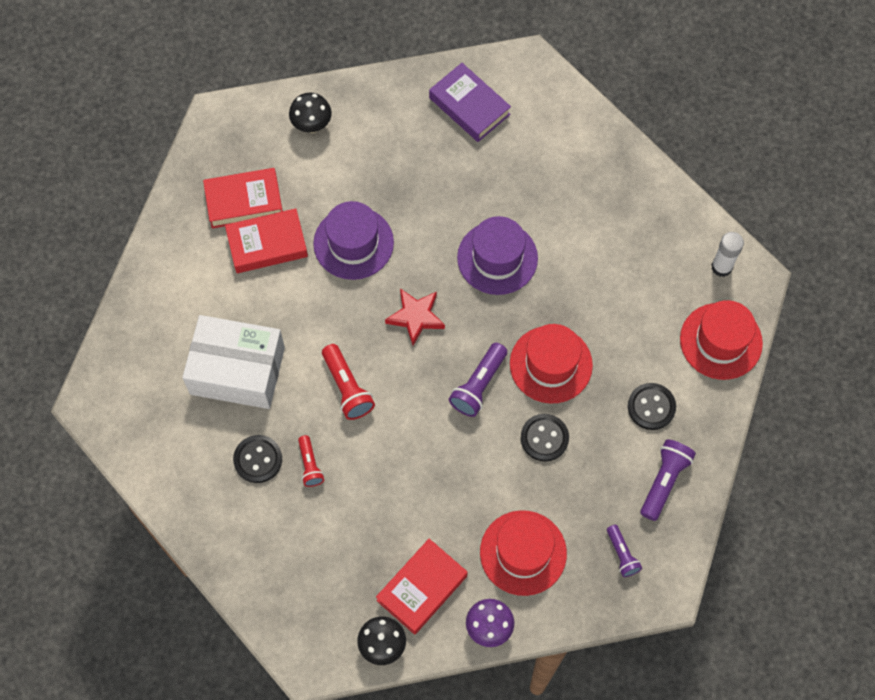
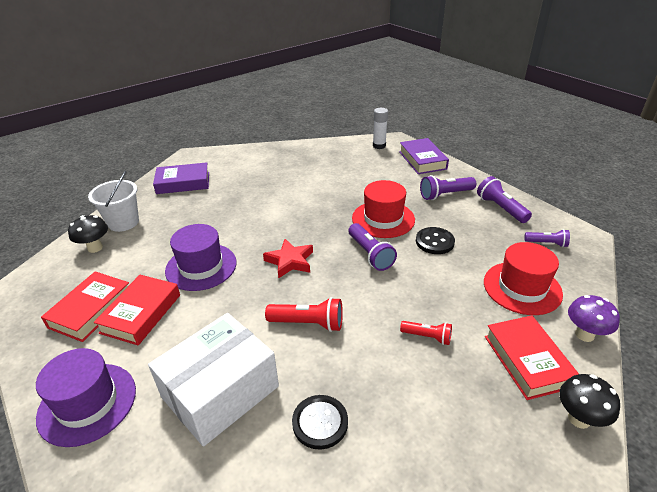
camera: 55 degrees left, 30 degrees down
(310, 465) = (357, 383): red flashlight -> red flashlight (427, 337)
(363, 113) = (123, 222): none -> white bucket
(497, 258) = (289, 211): purple hat -> purple hat (87, 403)
(651, 407) = (445, 195): black button -> purple flashlight
(721, 341) = (422, 160): red hat -> purple book

